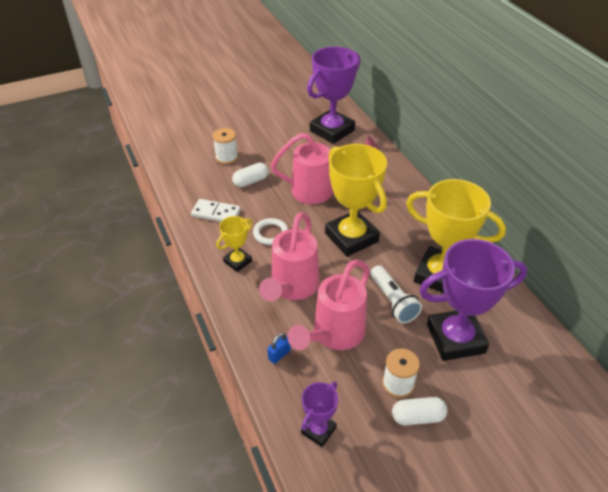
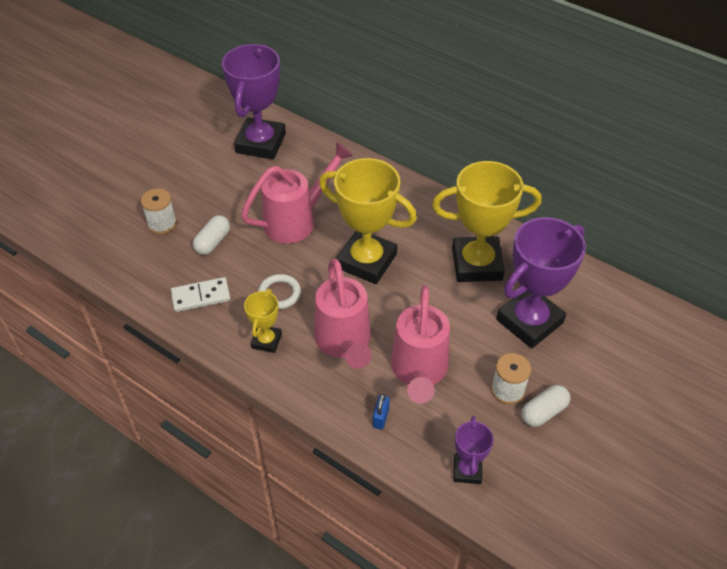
camera: 30 degrees left, 5 degrees up
(393, 301) = (451, 311): white flashlight -> none

